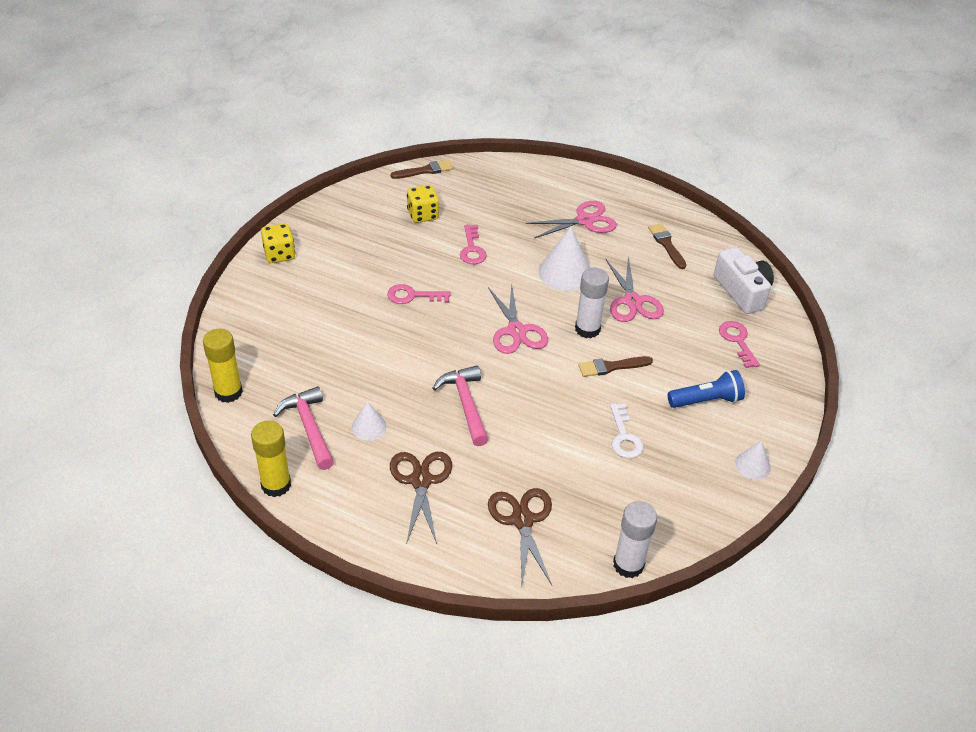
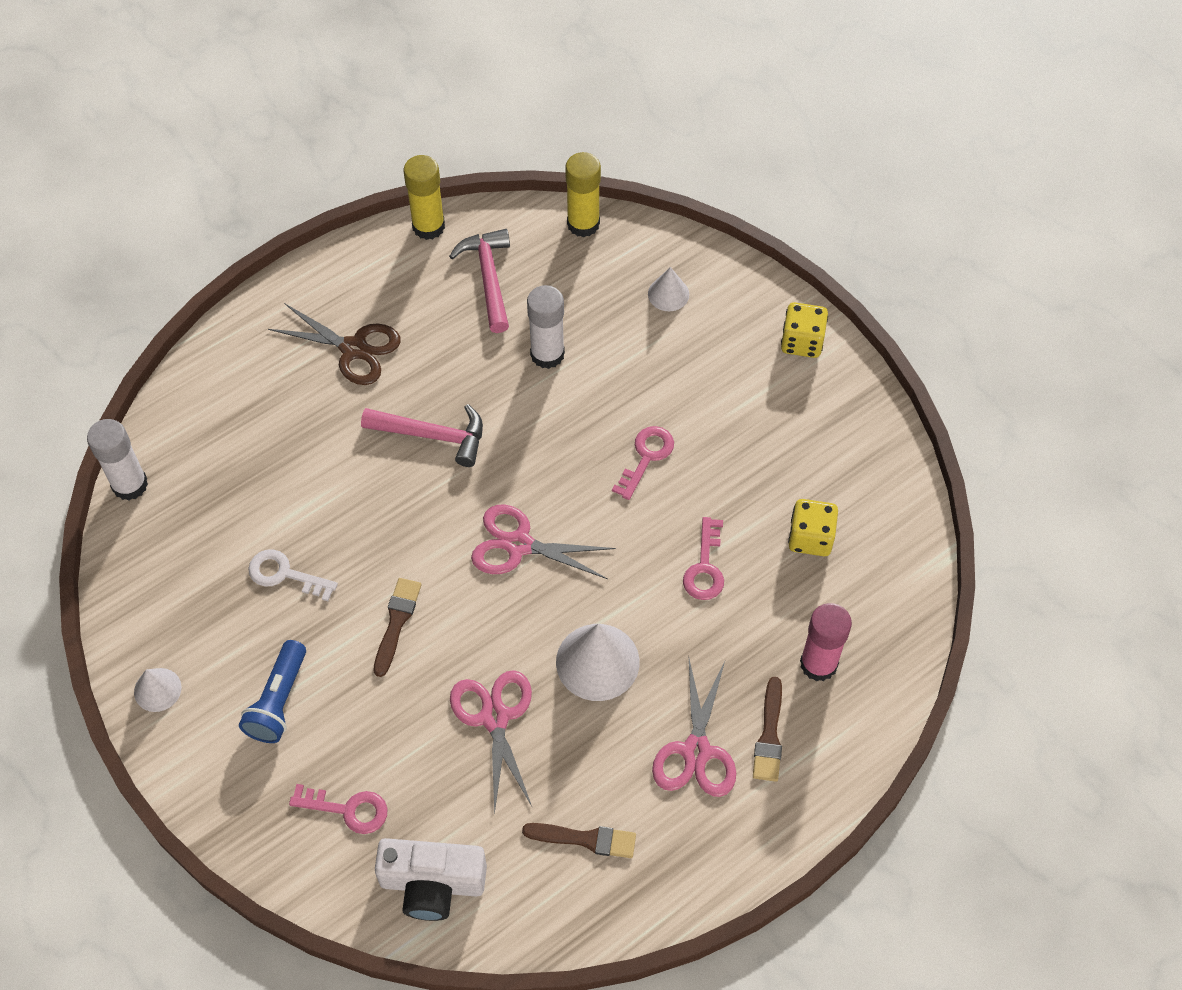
camera: 120 degrees right, 15 degrees up
(309, 427) = (488, 278): pink hammer -> pink hammer turned 105 degrees counterclockwise
(369, 427) = (456, 331): white cone -> white cone (668, 294)
(425, 171) = (918, 585): brown brush -> brown brush (769, 735)
(472, 249) = (705, 567): pink key -> pink key turned 105 degrees counterclockwise
(499, 192) = (818, 664): none -> pink glue stick
(522, 520) = (245, 417): brown scissors -> none
(587, 329) = (476, 630): white glue stick -> white glue stick (547, 354)
(632, 301) = (495, 717): pink scissors -> pink scissors turned 60 degrees clockwise

